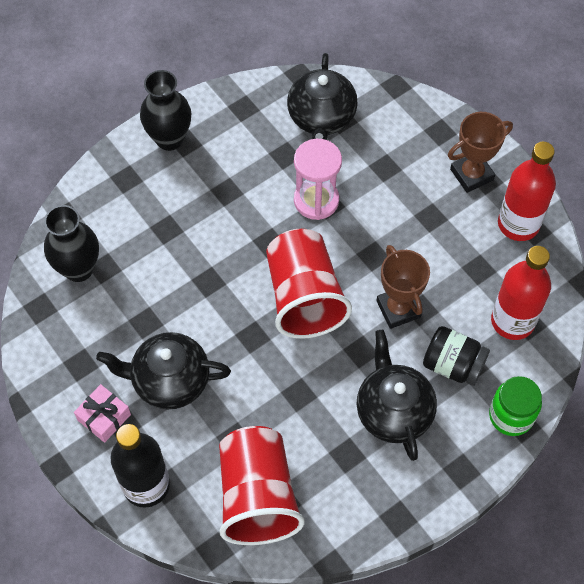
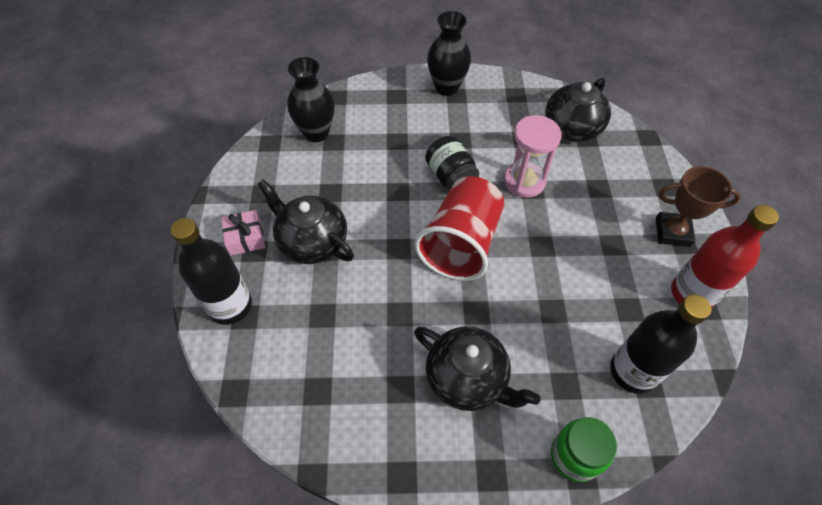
camera: 35 degrees right, 5 degrees down
(257, 496) = (302, 372): red cup -> none
(393, 411) = (467, 378): black teapot -> black teapot turned 105 degrees clockwise
(398, 309) = (533, 298): brown trophy -> none
(453, 365) = (549, 374): black jar -> black jar (450, 177)
(512, 321) = (632, 371): red bottle -> black bottle

